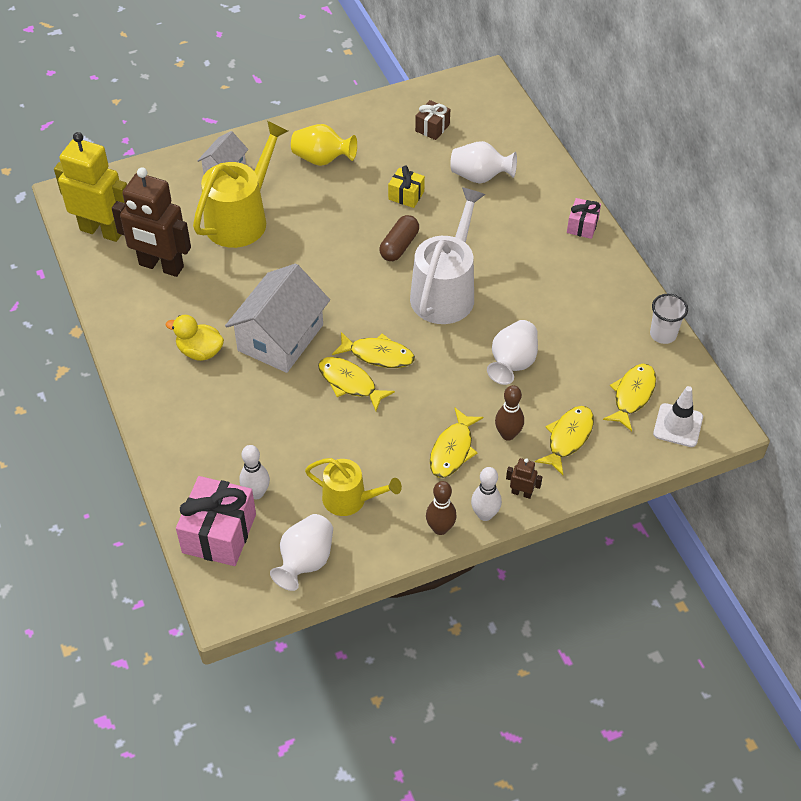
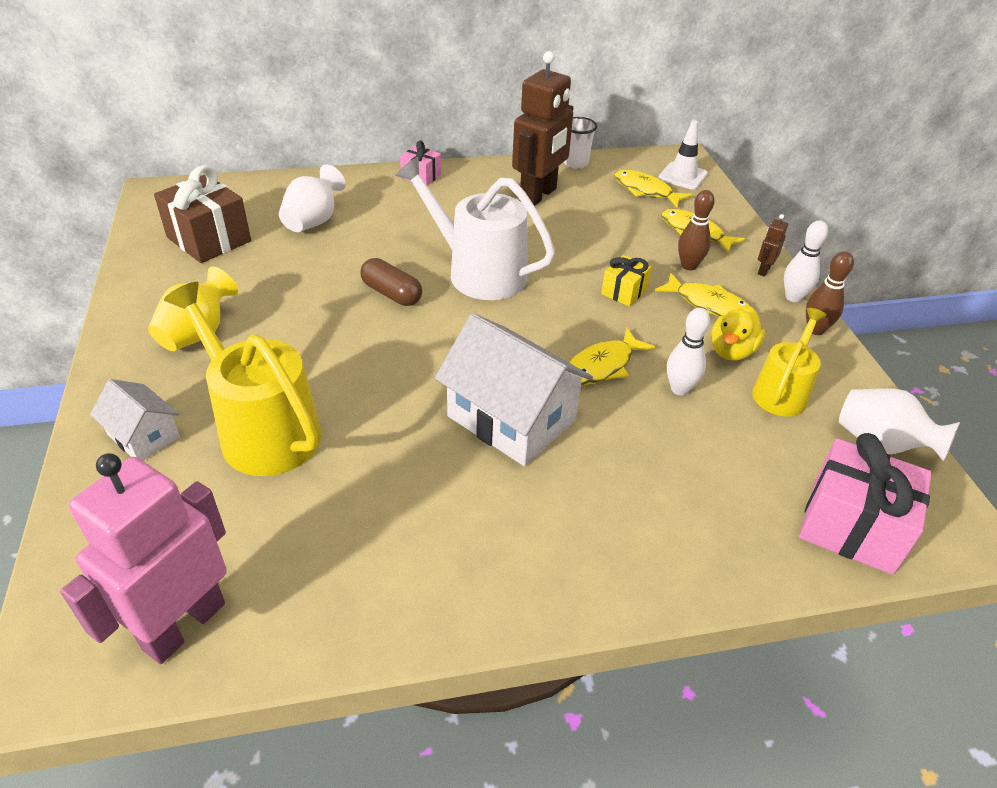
camera: 80 degrees left, 10 degrees down
(102, 231) = (183, 625): yellow robot -> pink robot
(161, 266) = (316, 542): brown robot -> brown robot (538, 195)
(200, 351) = (515, 510): yellow duck -> yellow duck (731, 351)
(256, 493) = (779, 478): white bowling pin -> white bowling pin (680, 389)
(378, 355) = (562, 337): yellow fish -> none
(406, 195) = (310, 276): yellow gift -> yellow gift (624, 292)
(432, 128) = (209, 239): brown gift -> brown gift, size x1.85
(512, 363) = (594, 247): white vase -> none

